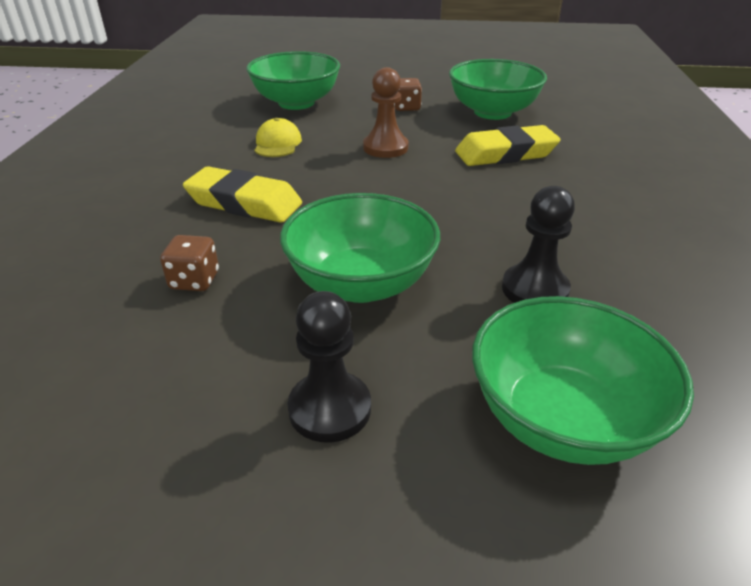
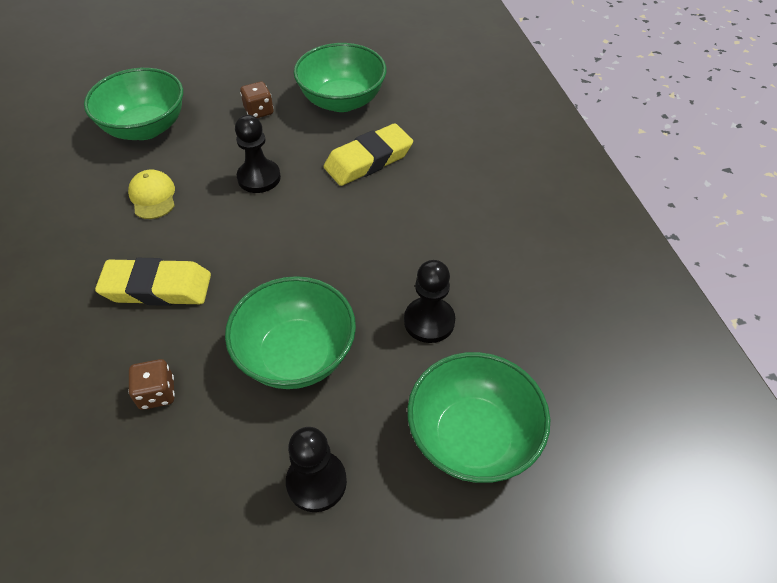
camera: 20 degrees left, 15 degrees up
(385, 148) = (259, 178): brown pawn -> black pawn

